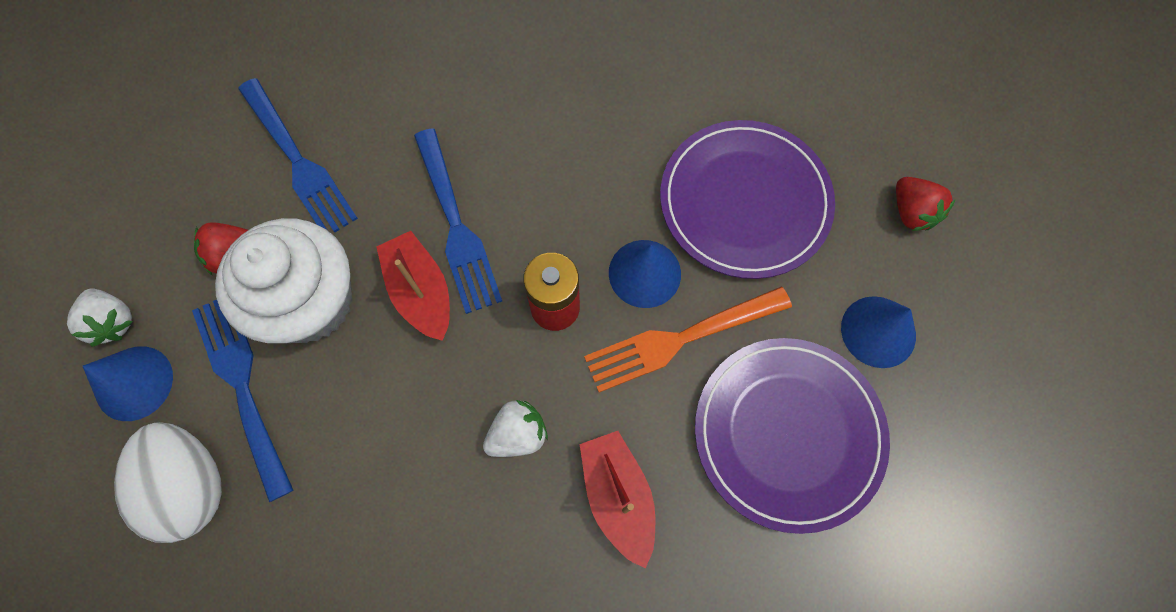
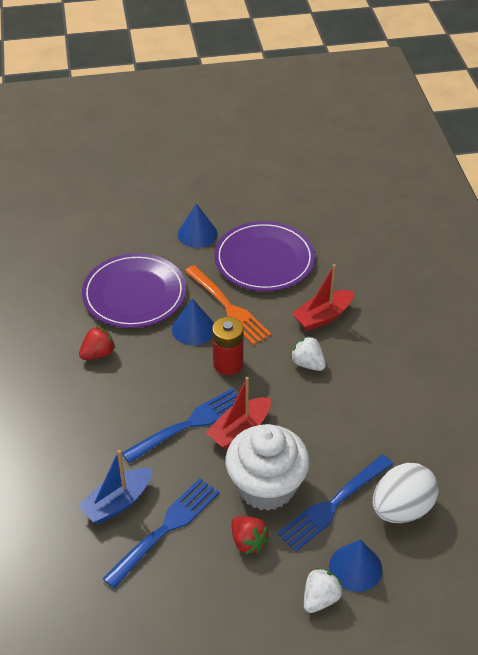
camera: 105 degrees left, 25 degrees down
(361, 114) = (118, 502): none -> blue boat
(911, 212) = (123, 228): red strawberry -> red strawberry (98, 354)

